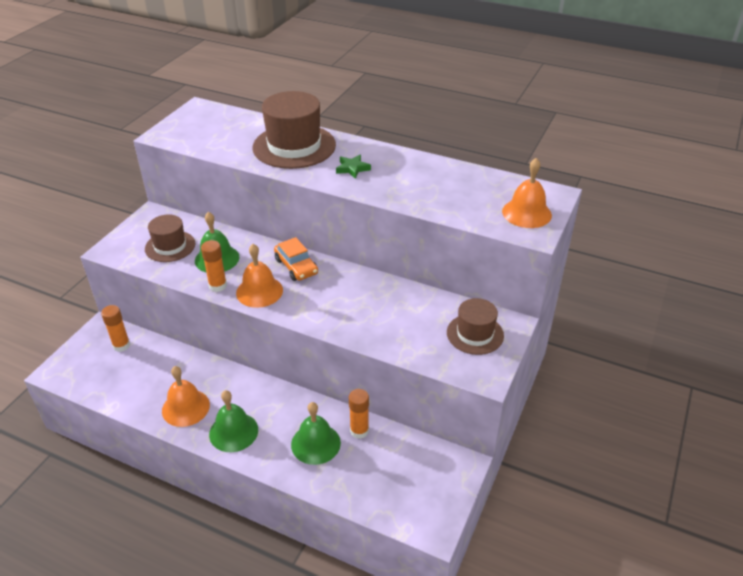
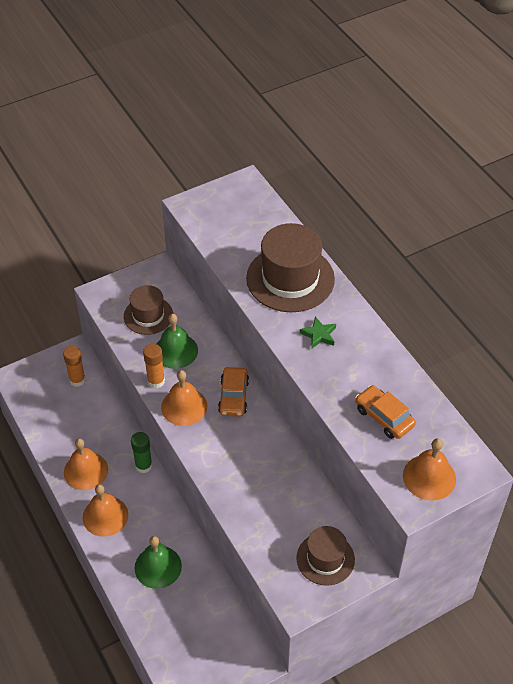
camera: 35 degrees right, 10 degrees up
(233, 432) = (105, 516): green bell -> orange bell
(238, 377) = (143, 466): none -> green glue stick
(359, 431) = (200, 577): orange glue stick -> none
(455, 194) = (384, 417): none -> orange car

